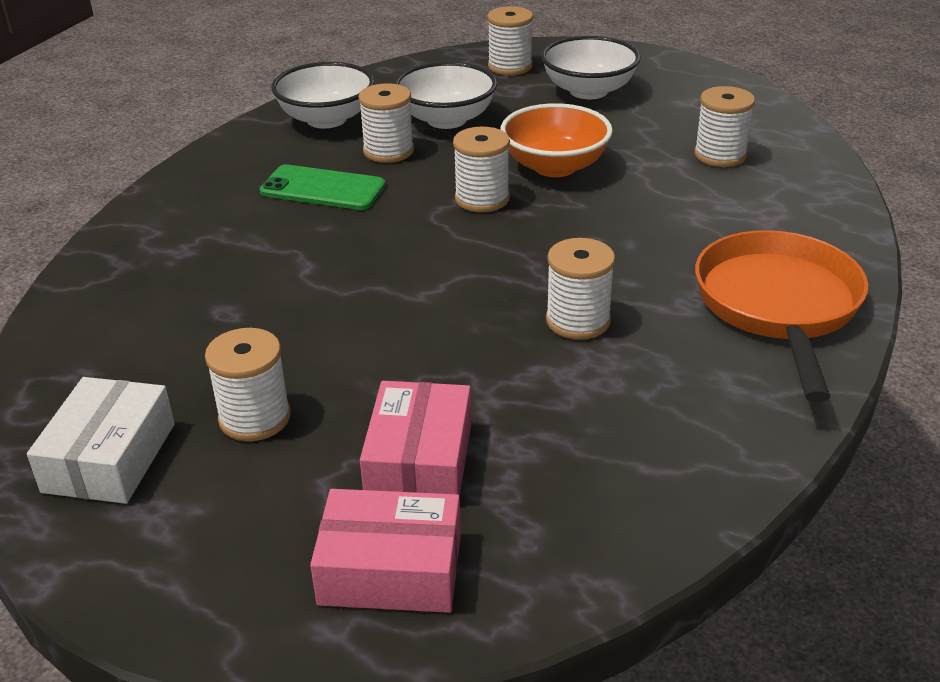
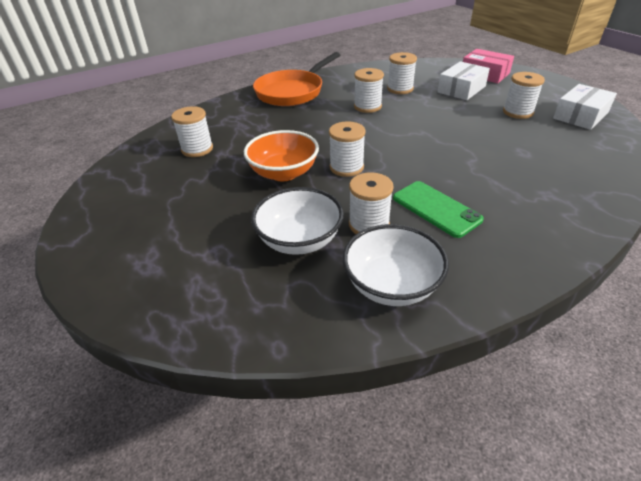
camera: 145 degrees left, 5 degrees up
(419, 460) = (461, 89): pink box -> white box
(510, 66) = (175, 287): white spool -> white spool (400, 89)
(588, 91) = (172, 226): white bowl -> none

